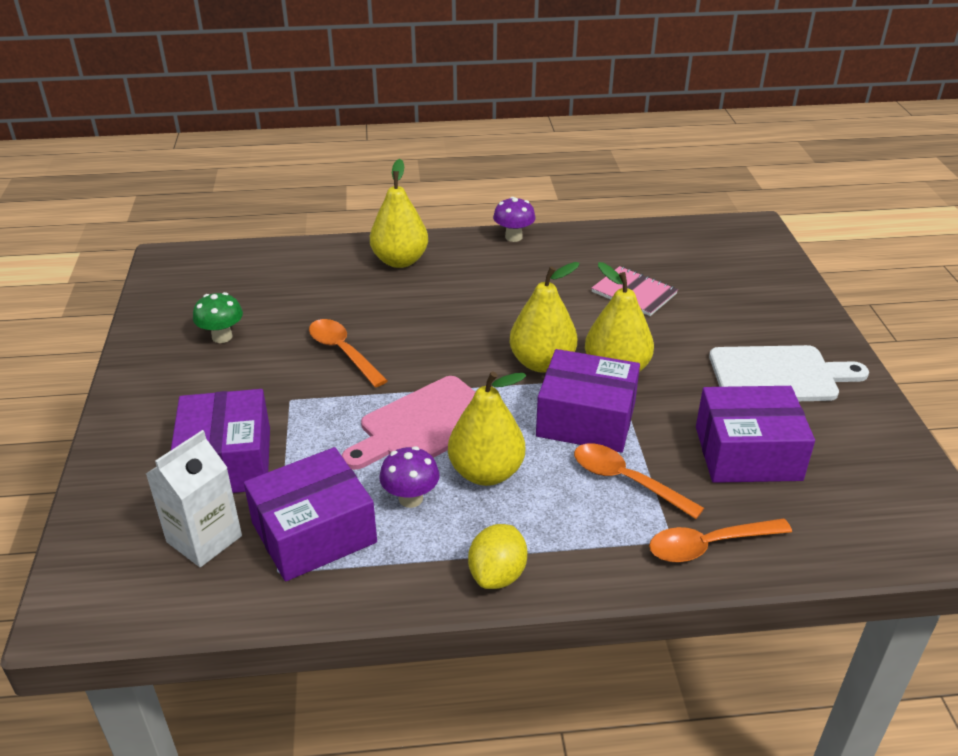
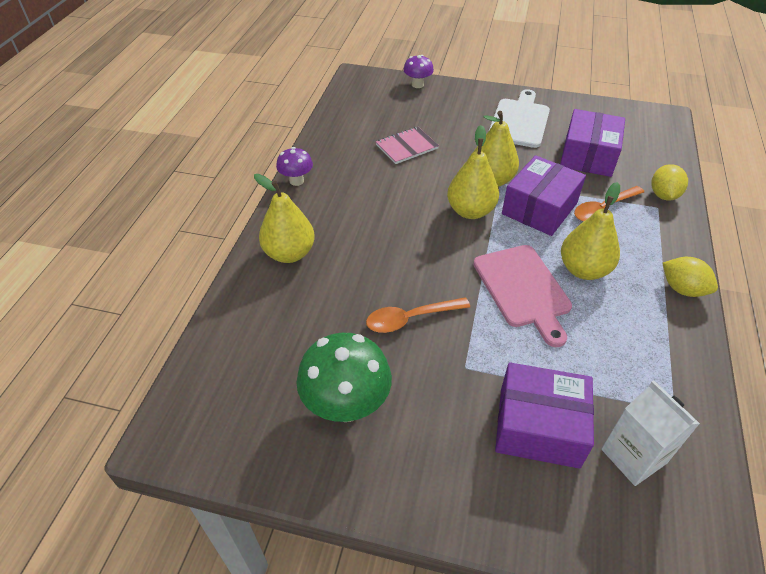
camera: 70 degrees left, 10 degrees up
(222, 337) = (346, 405): green mushroom -> green mushroom, size x1.81
(314, 532) = (633, 379): purple box -> none
(410, 498) = (604, 315): purple mushroom -> purple mushroom (417, 85)
(708, 545) = (663, 195): orange spoon -> yellow lemon

